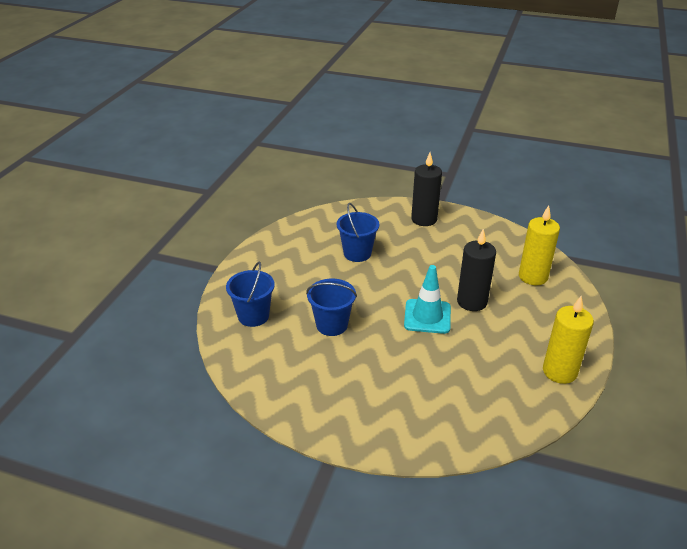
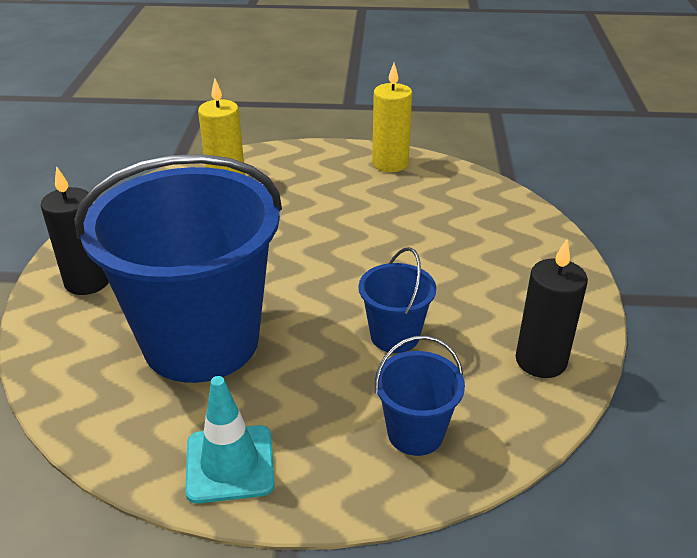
camera: 105 degrees left, 0 degrees up
(357, 253) = (201, 341): blue bucket -> blue bucket, size x2.32
(427, 316) = (338, 253): turquoise traffic cone -> turquoise traffic cone (230, 464)
(472, 302) = (293, 222): black candle -> black candle (541, 361)

